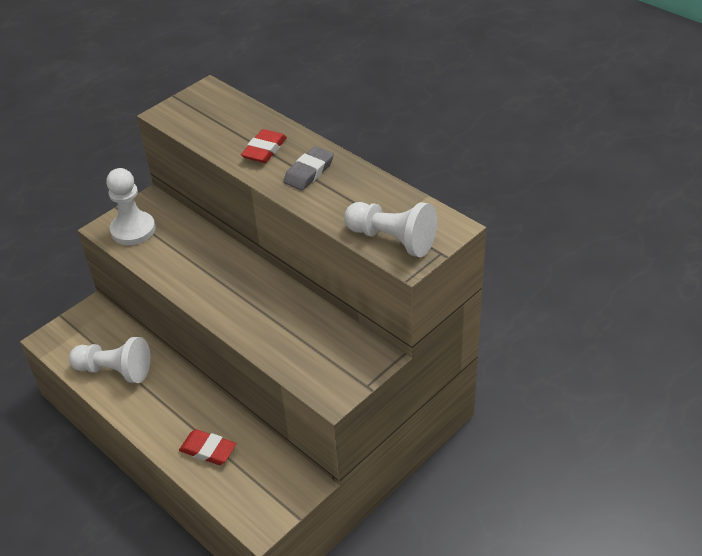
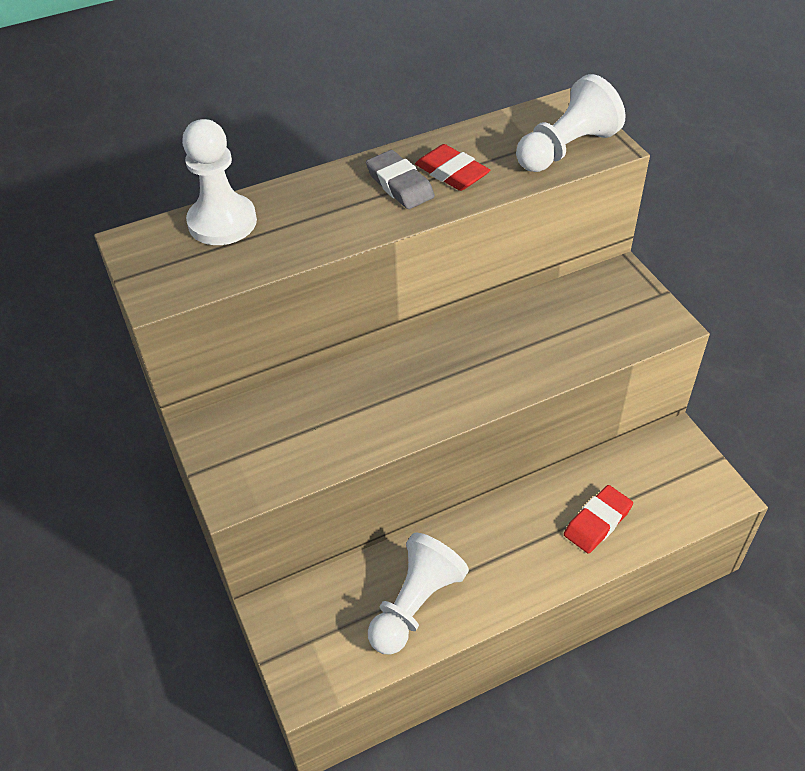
camera: 70 degrees left, 5 degrees up
(133, 230) = (260, 460): white pawn -> white pawn (222, 222)
(264, 150) = (325, 213): red eraser -> red eraser (452, 173)

